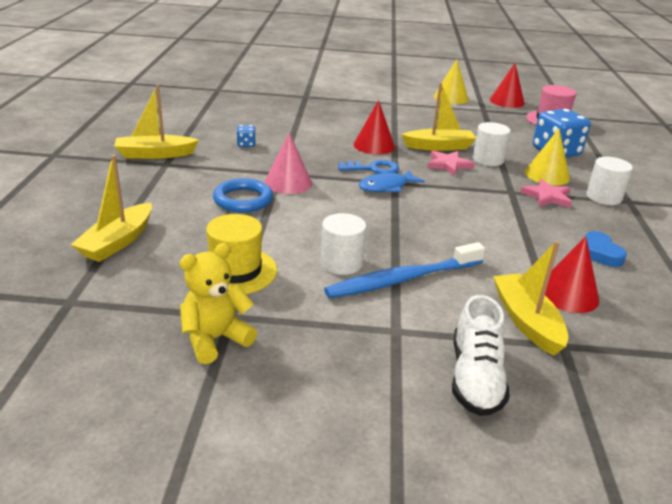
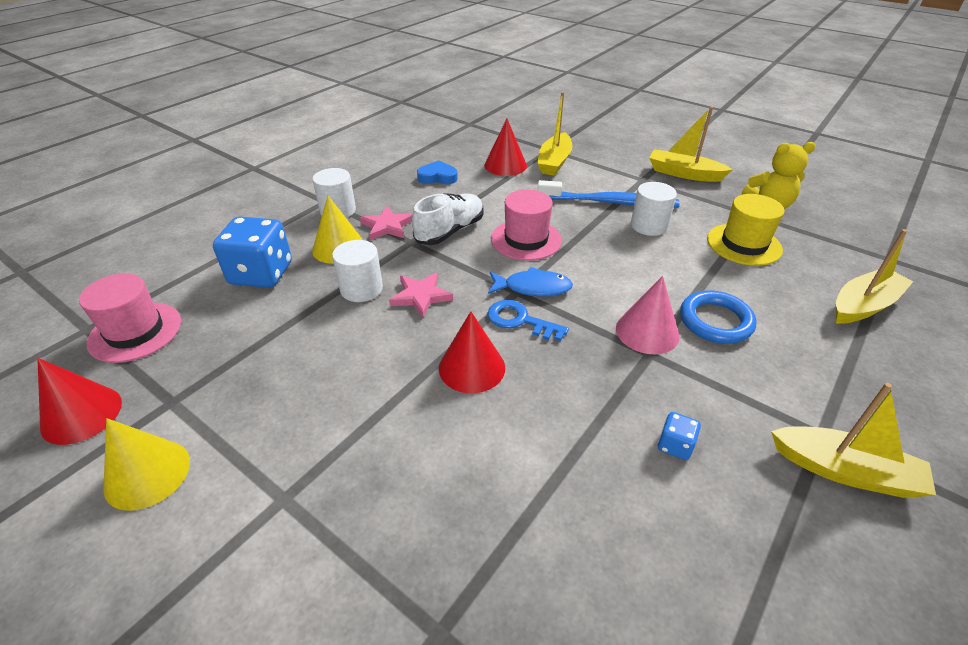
camera: 145 degrees left, 10 degrees up
(433, 217) = (526, 240): none -> pink hat
(439, 147) = (385, 332): yellow boat -> yellow boat (684, 173)
(475, 378) = (617, 152): white shoe -> white shoe (450, 231)
(599, 253) = (437, 177): blue heart -> blue heart turned 105 degrees counterclockwise

